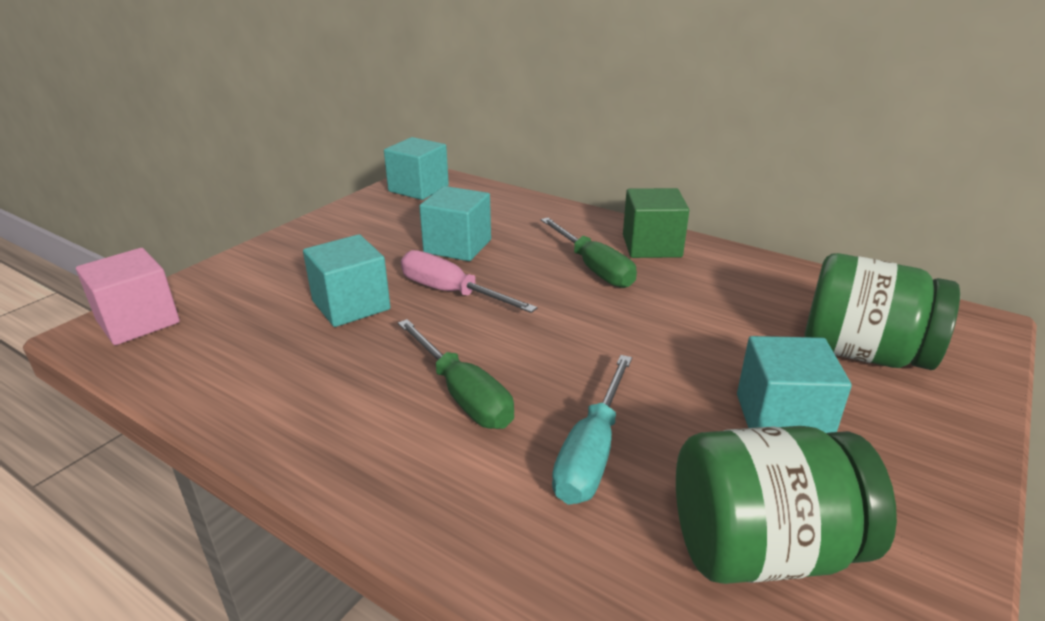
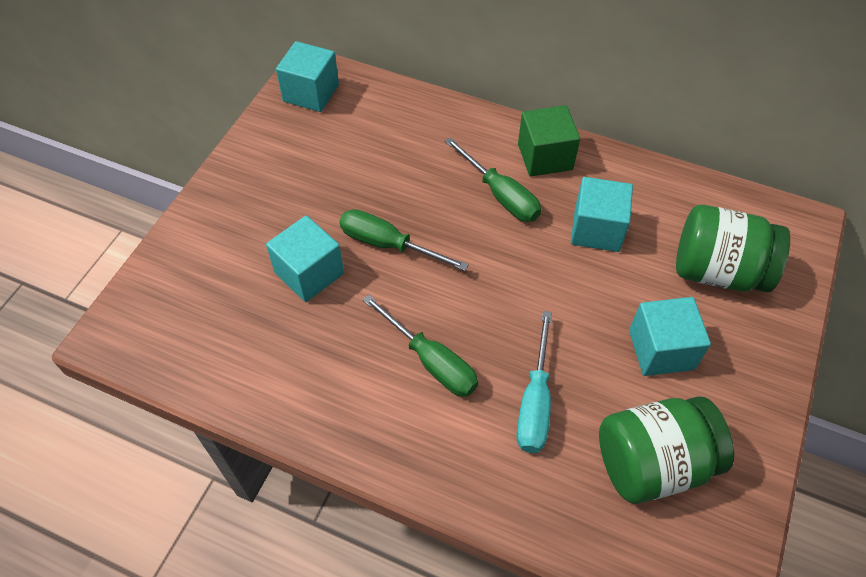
camera: 10 degrees left, 25 degrees up
(138, 321) = (137, 319): pink cube -> none
(451, 292) = (388, 245): pink screwdriver -> green screwdriver
(457, 246) = (375, 180): turquoise cube -> turquoise cube (596, 229)

